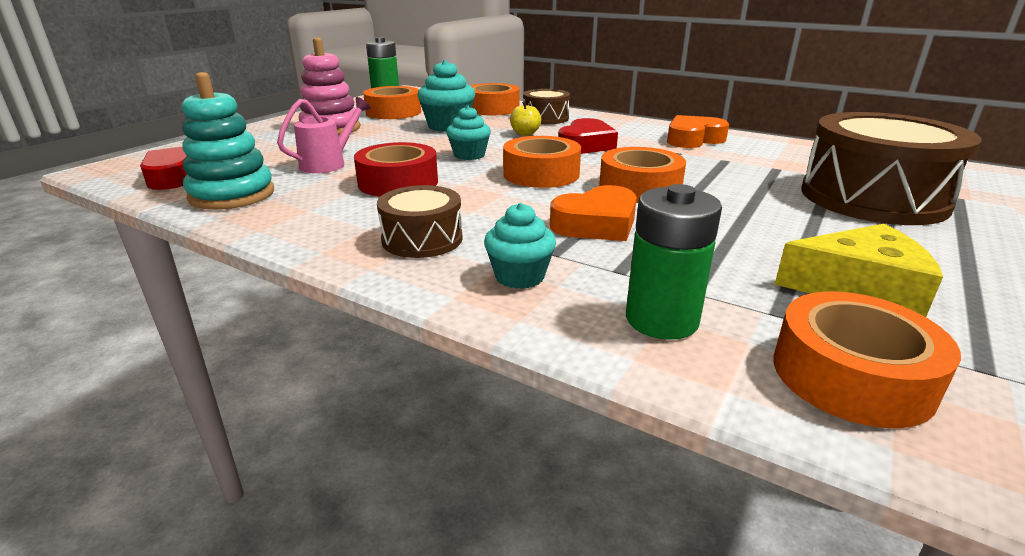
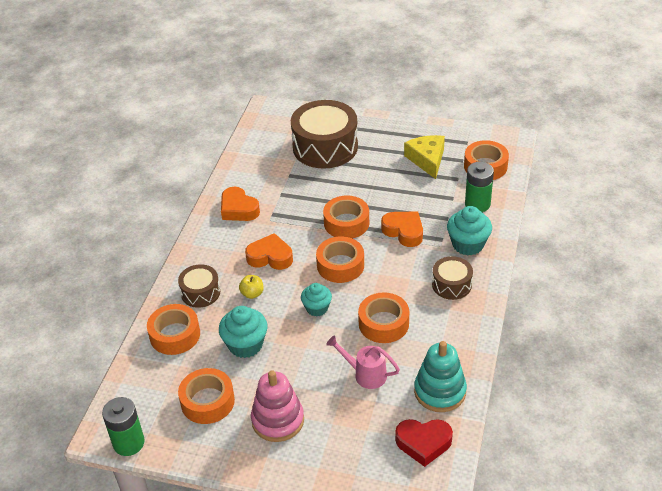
camera: 105 degrees left, 15 degrees up
(398, 182) = (383, 323): red tape -> orange tape
(519, 276) = (468, 244): turquoise cupcake -> turquoise cupcake, size x1.51
(586, 145) = (270, 257): red heart -> orange heart

